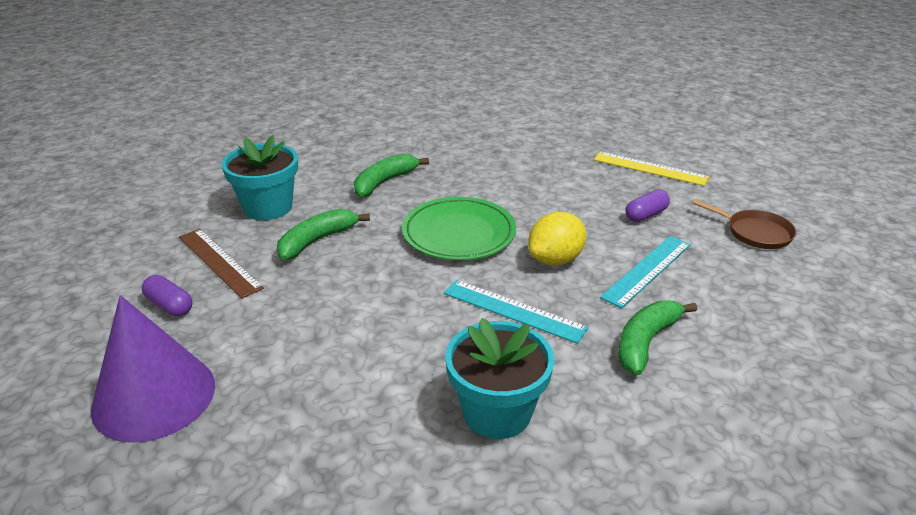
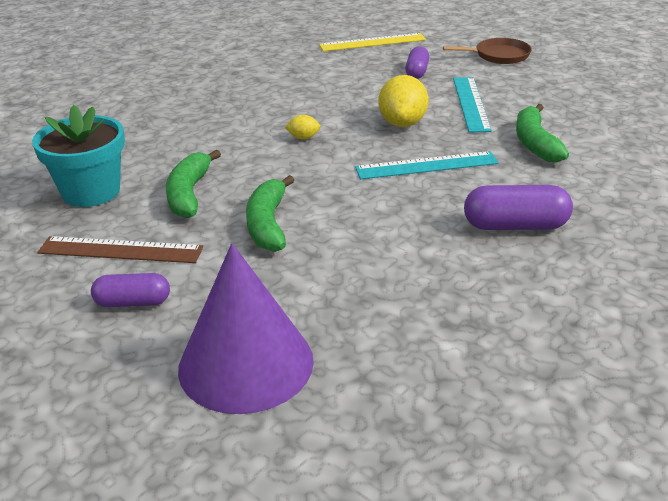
camera: 40 degrees left, 0 degrees up
(384, 182) = (173, 129): green banana -> green banana (268, 224)
(459, 234) = (303, 138): green plate -> yellow lemon
(497, 412) = (515, 225): turquoise flower pot -> purple capsule

